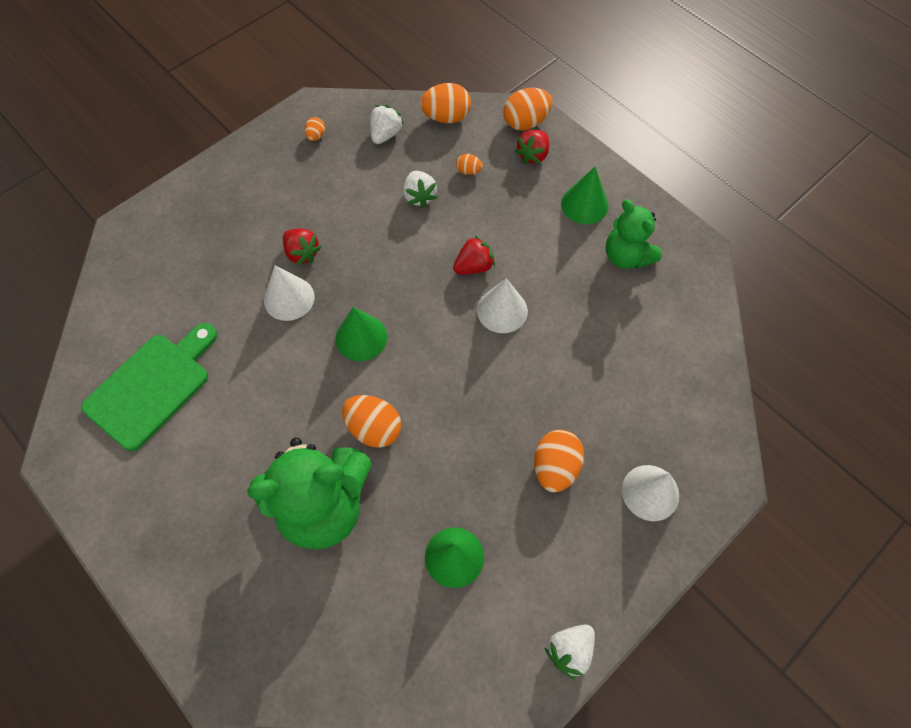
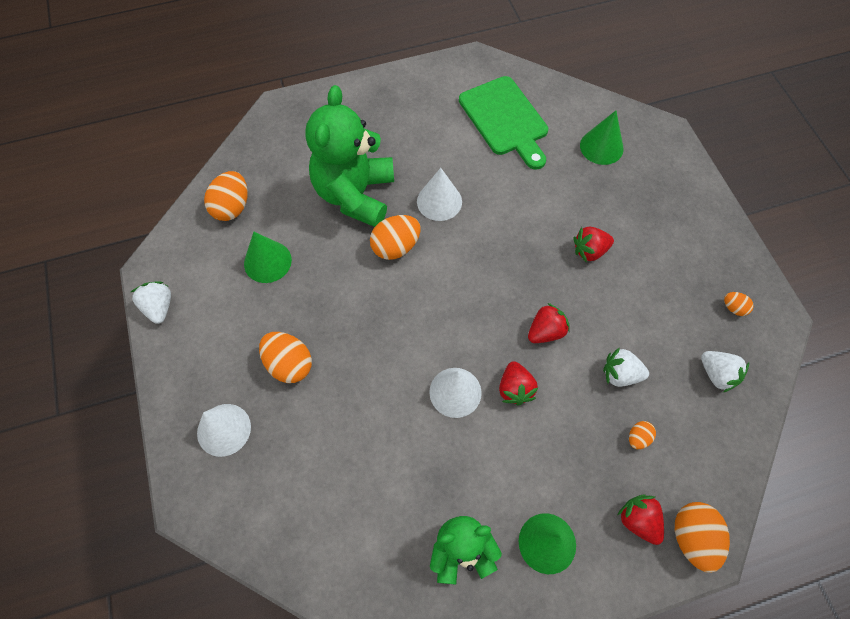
camera: 115 degrees right, 0 degrees up
(289, 298) = (545, 227): white cone -> white cone (439, 201)
(361, 337) = (482, 266): green cone -> green cone (601, 147)
(406, 261) = (545, 331): none -> red strawberry
(446, 117) = (725, 448): orange egg -> orange egg (232, 207)

